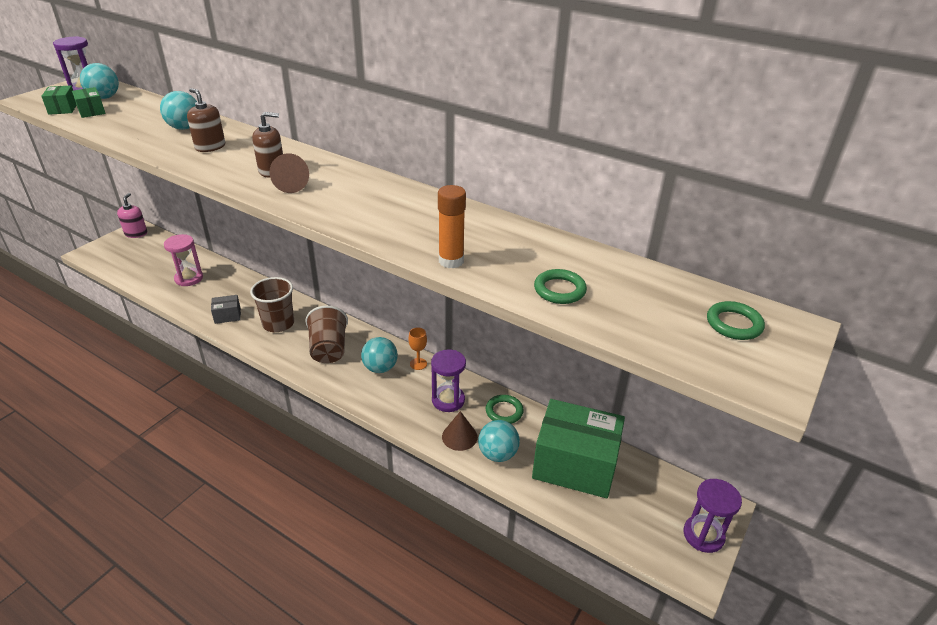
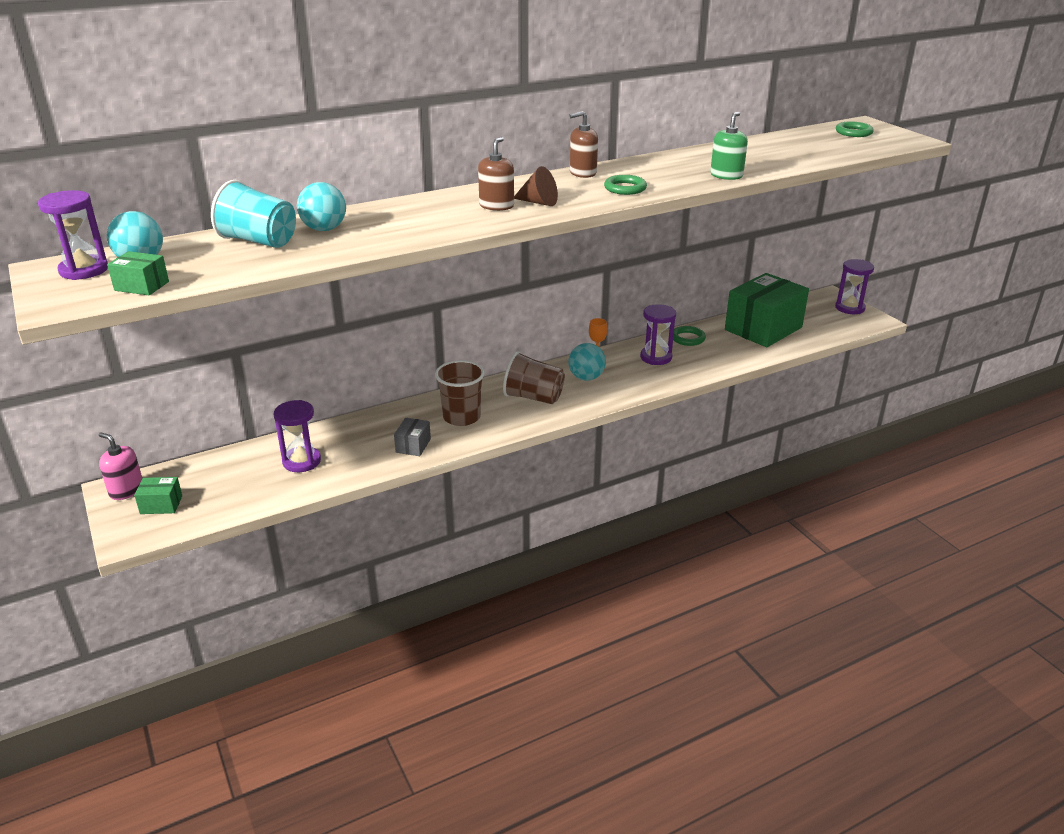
camera: 60 degrees left, 5 degrees down
(91, 111) = (182, 270): green box -> green box (161, 505)
(151, 116) = (259, 241): none -> turquoise cup
(189, 278) = (301, 461): pink hourglass -> purple hourglass
(210, 147) = (399, 223): brown soap dispenser -> brown soap dispenser (582, 173)
(451, 261) = (726, 175): orange glue stick -> green soap dispenser
(459, 436) = (703, 363): brown cone -> none
(497, 454) = (733, 353): turquoise ball -> none
(559, 290) = (788, 158): green ring -> green ring (625, 188)

